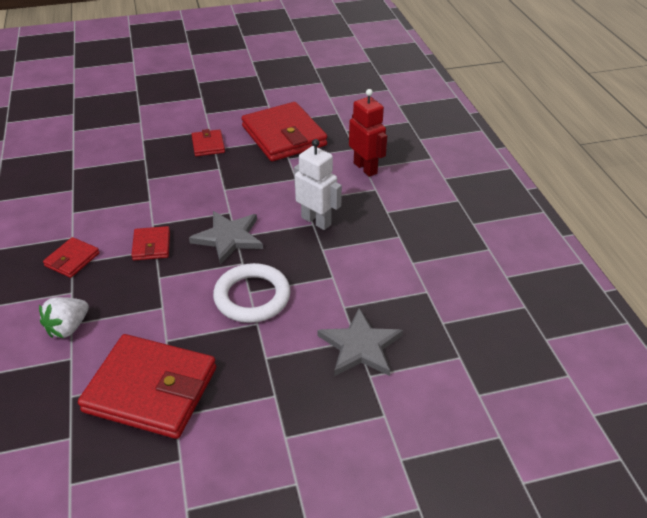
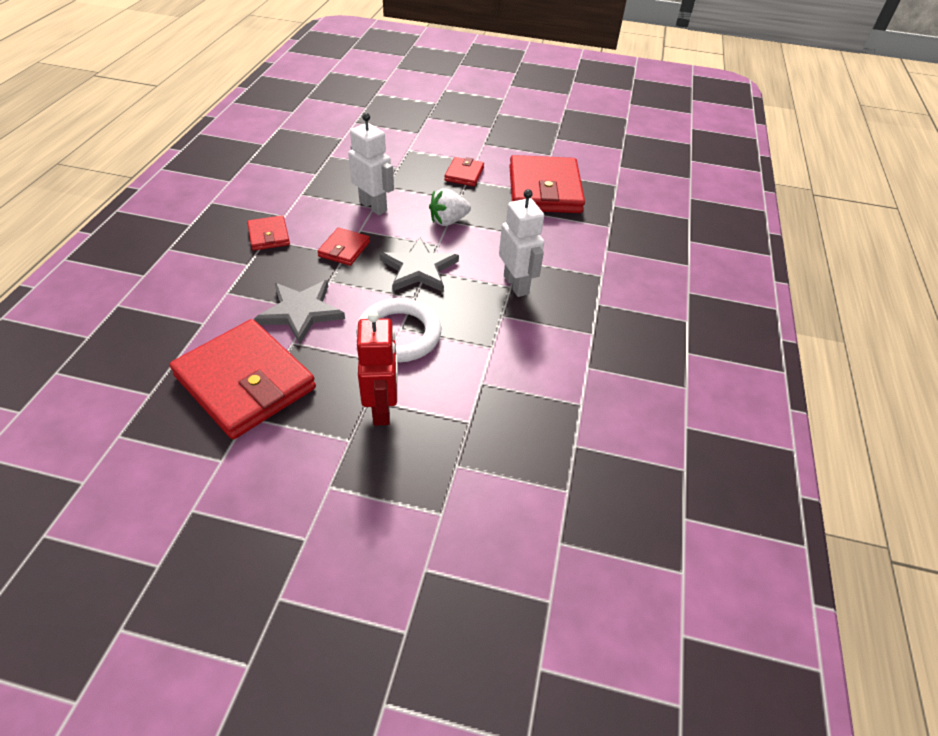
camera: 25 degrees right, 5 degrees up
(68, 328) = (221, 295): white strawberry -> white strawberry (448, 221)
(72, 259) = (269, 236): red wallet -> red wallet turned 75 degrees counterclockwise
(149, 200) = (373, 206): none -> white robot
(360, 346) = (469, 430): grey star -> grey star (301, 312)
(365, 168) = (607, 250): red robot -> red robot (382, 409)

